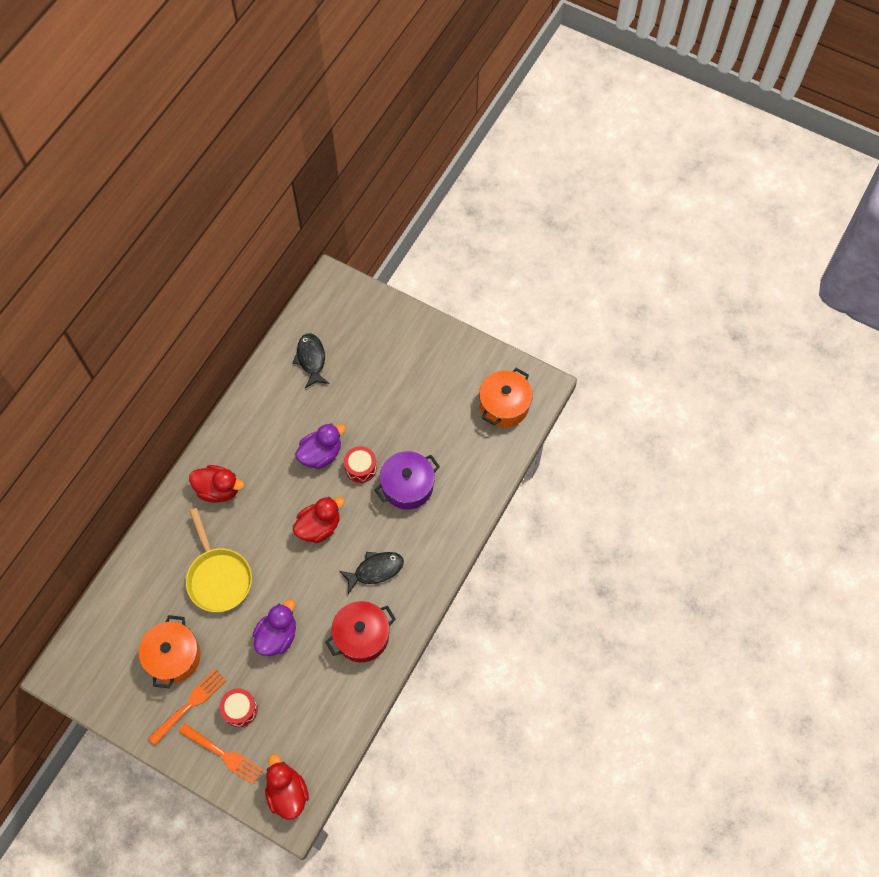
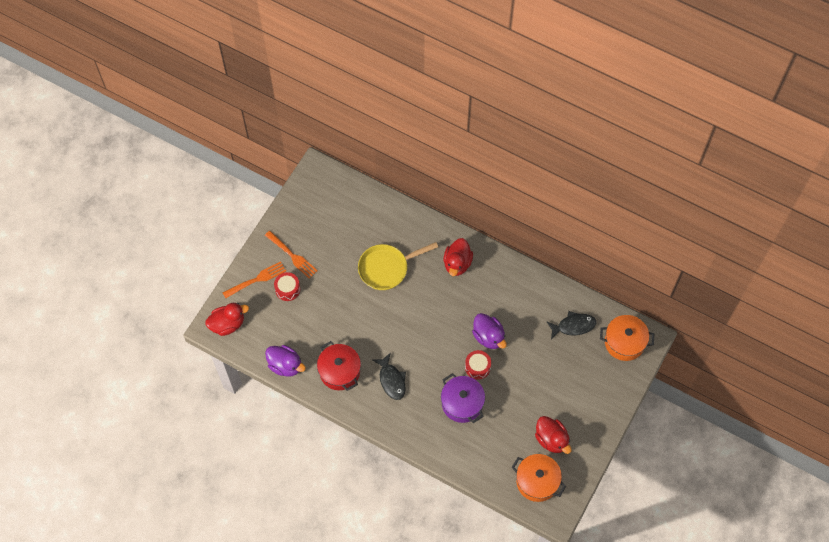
camera: 90 degrees right, 0 degrees up
(174, 656) = (327, 242): orange pot -> orange pot (624, 342)
(222, 754) = (256, 280): orange fork -> orange fork turned 150 degrees counterclockwise
(277, 635) = (341, 311): purple duck -> purple duck (285, 365)
(319, 526) = (427, 337): red duck -> red duck (551, 439)

